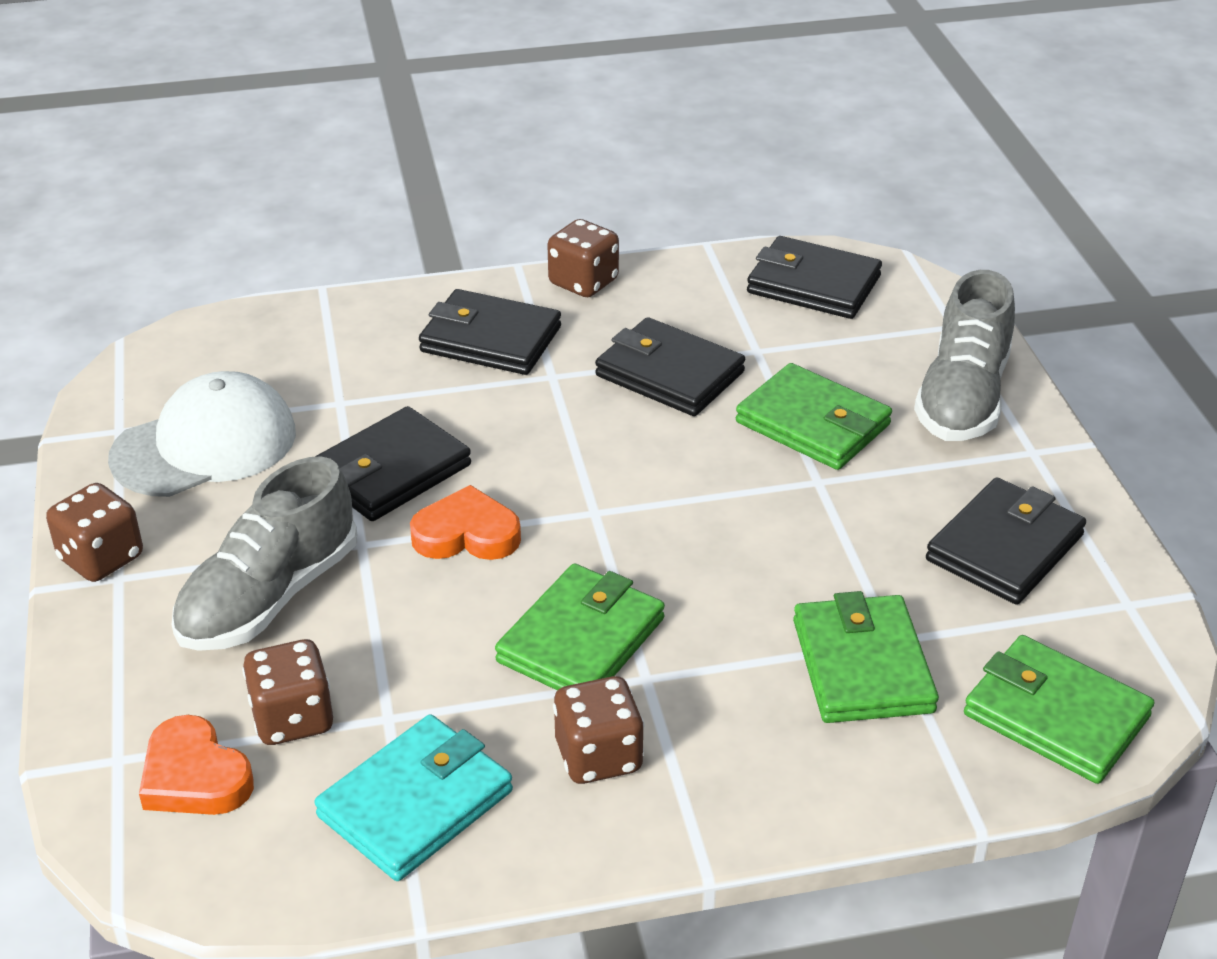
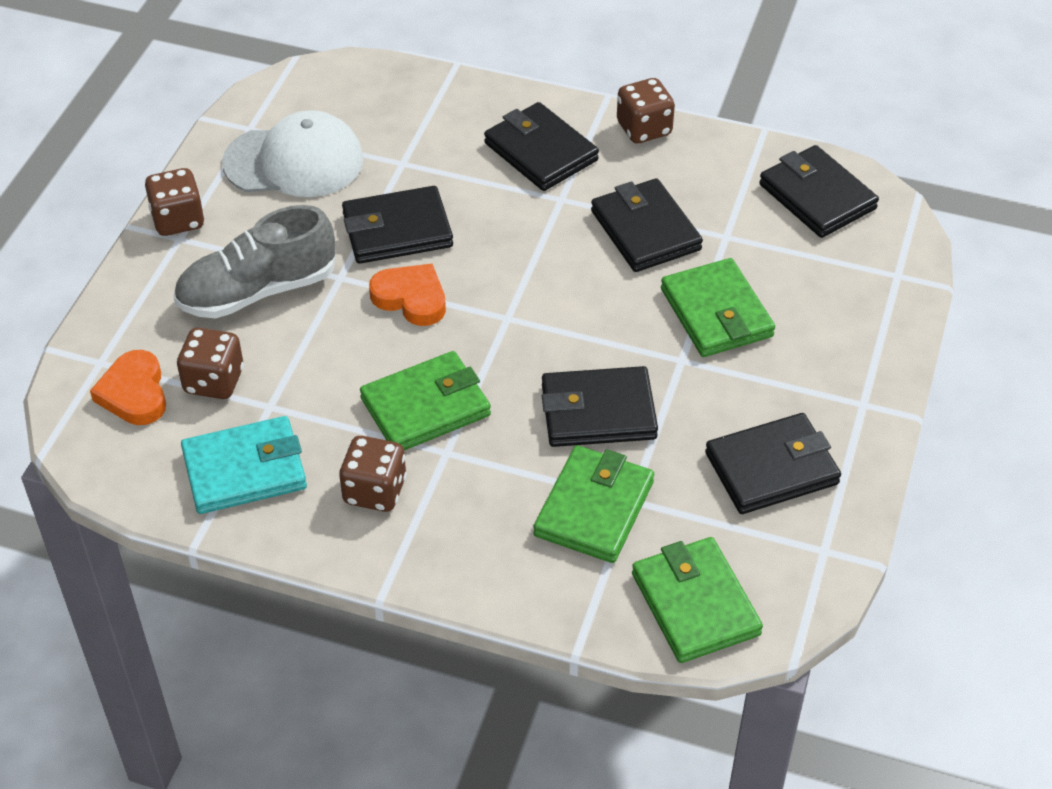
camera: 30 degrees right, 10 degrees up
(778, 566) = (598, 412): none -> black wallet
(962, 397) = (849, 337): grey shoe -> none

